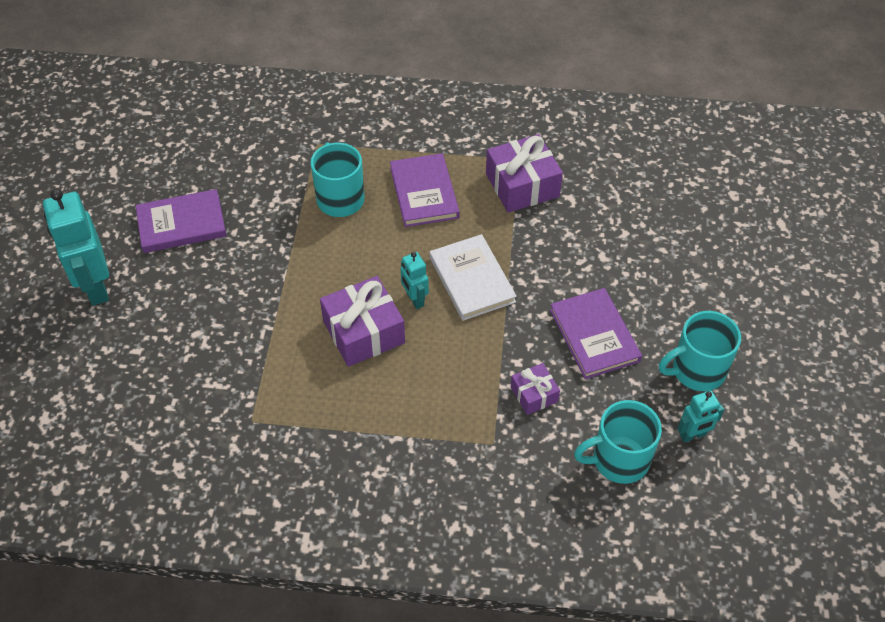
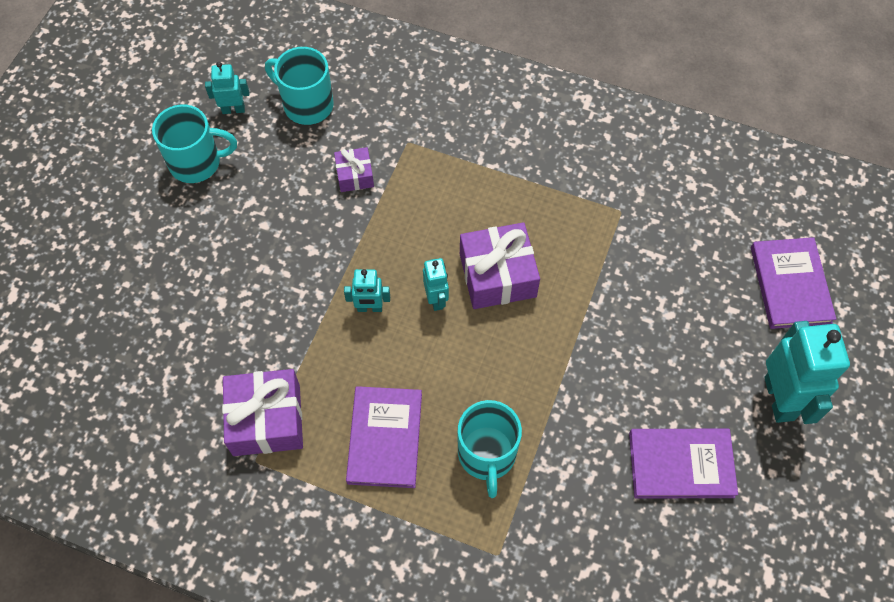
camera: 165 degrees left, 10 degrees up
(472, 280) = (369, 308): white book -> turquoise robot
(594, 335) = (273, 218): purple book -> purple book (790, 285)
(618, 460) = (306, 104): turquoise mug -> turquoise mug turned 150 degrees counterclockwise

